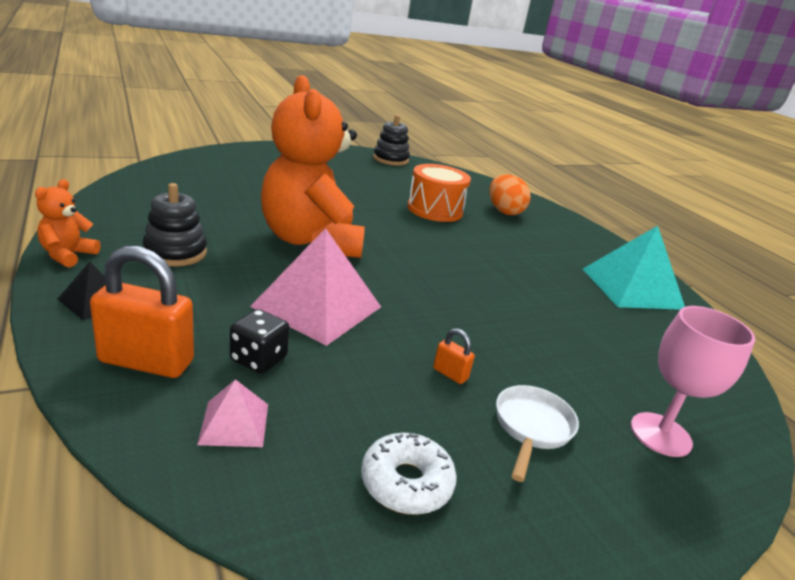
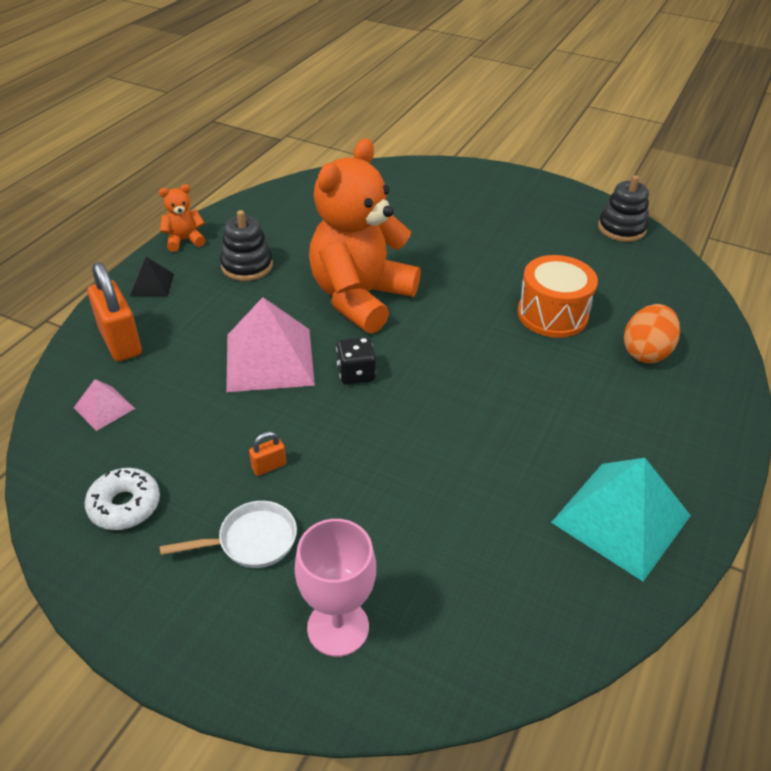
camera: 55 degrees right, 15 degrees up
(258, 359) = (174, 376): black dice -> black dice (356, 374)
(450, 374) = (269, 466): orange padlock -> orange padlock turned 60 degrees clockwise

